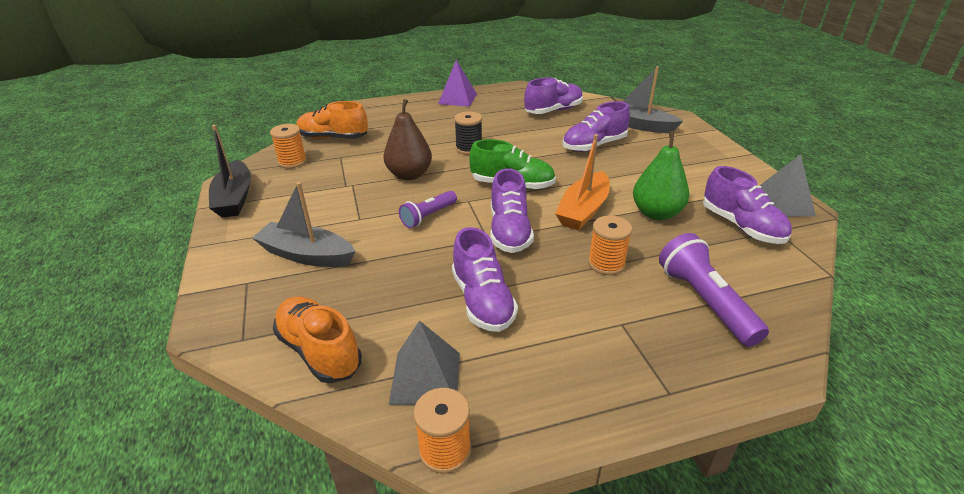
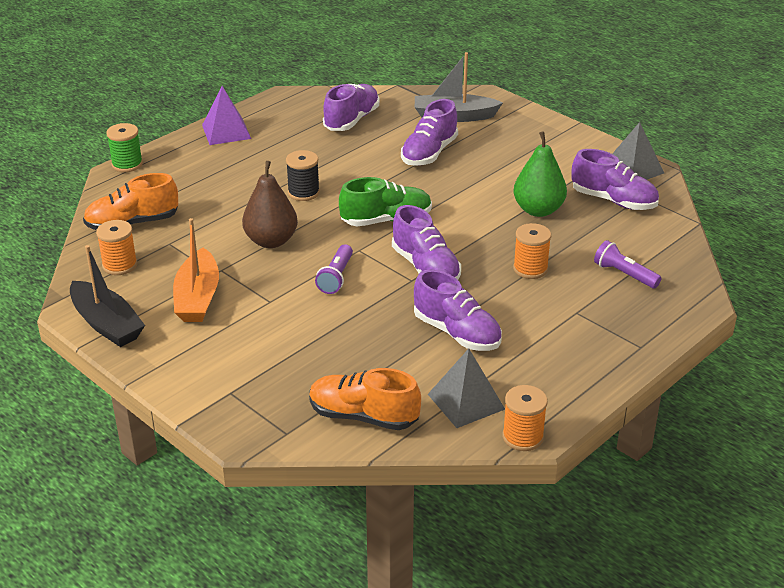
camera: 30 degrees left, 0 degrees up
(306, 255) = (258, 350): grey boat -> none
(373, 103) = (127, 164): none -> green spool
(583, 210) = (474, 226): orange boat -> orange boat (198, 298)
(705, 302) = (624, 274): purple flashlight -> purple flashlight, size x0.63

